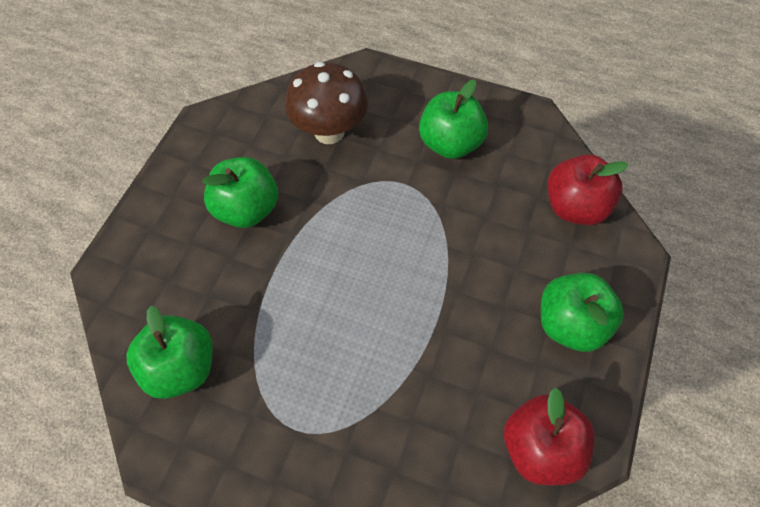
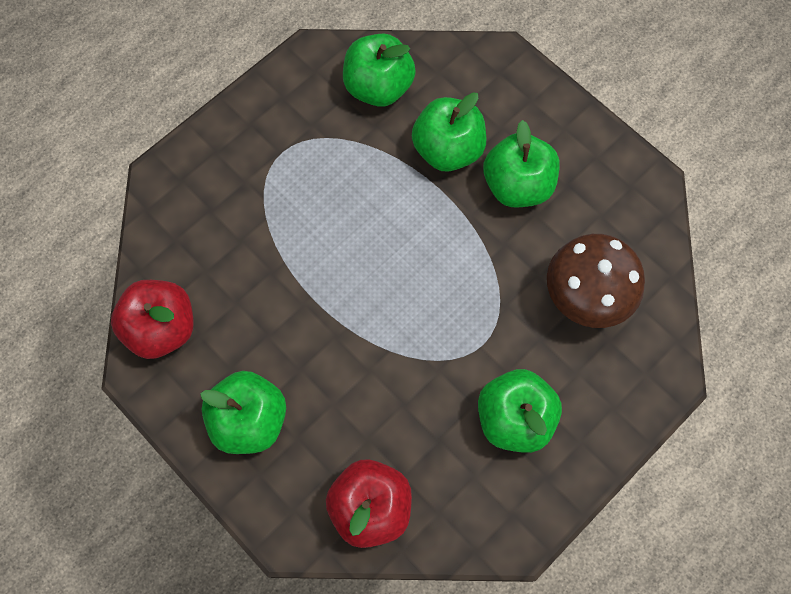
camera: 115 degrees right, 10 degrees up
(231, 276) = (448, 150): none -> green apple

